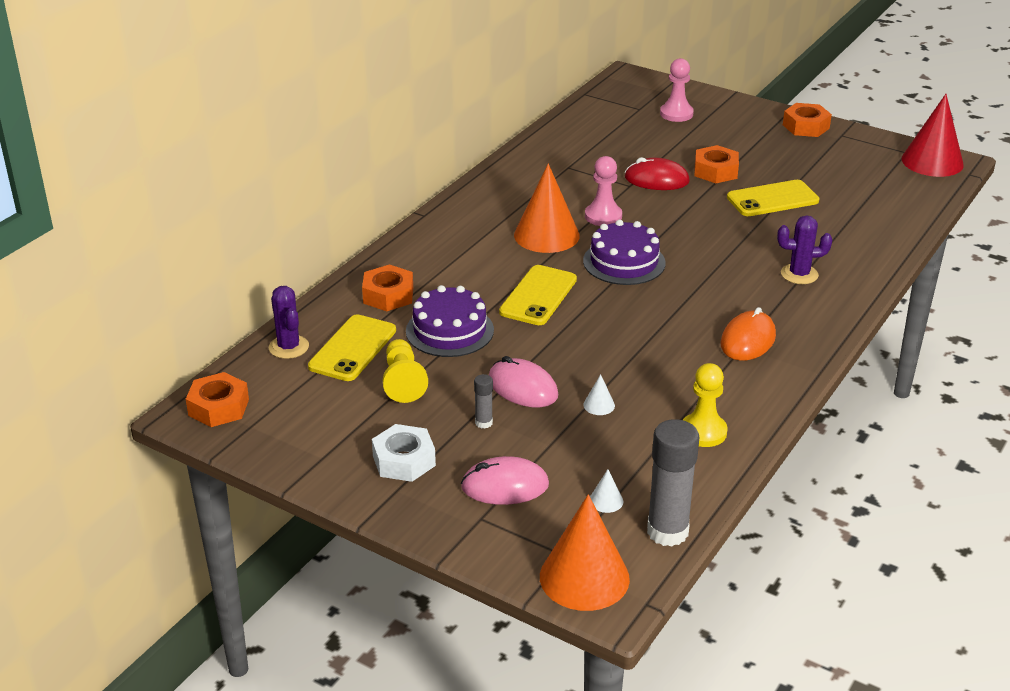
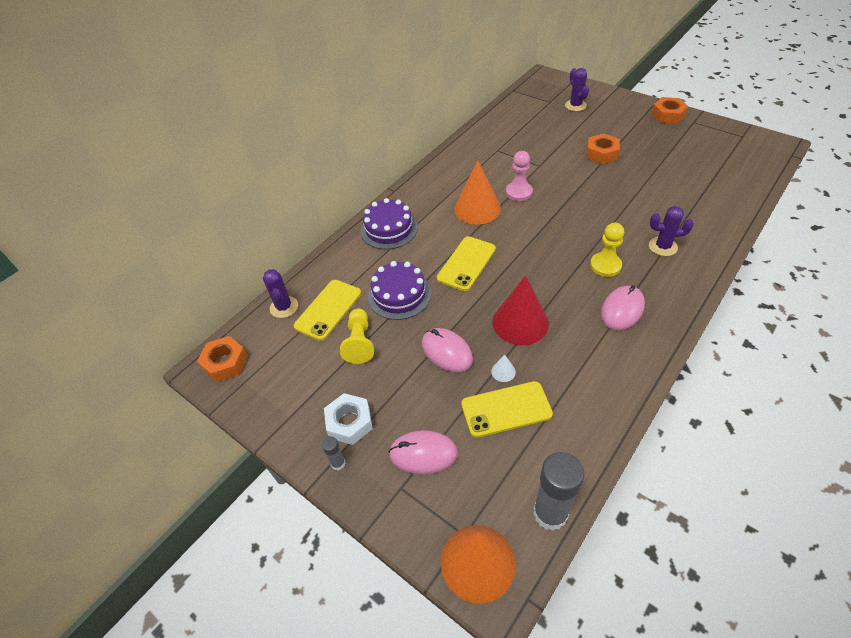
camera: 10 degrees right, 15 degrees up
(388, 295) = (360, 261): orange nut -> none
(483, 423) = (414, 386): grey glue stick -> grey glue stick (338, 463)
(606, 501) = (502, 474): white cone -> none
(624, 262) = (531, 233): purple cake -> purple cake (389, 229)
(656, 179) = (559, 160): red mouse -> none
(676, 114) = (575, 105): pink pawn -> purple cactus
(703, 432) = (584, 403): yellow pawn -> yellow pawn (605, 265)
(748, 340) = (622, 309): orange mouse -> pink mouse
(772, 199) = (643, 178): yellow phone -> yellow phone (506, 409)
(932, 161) = (763, 144): red cone -> red cone (520, 322)

